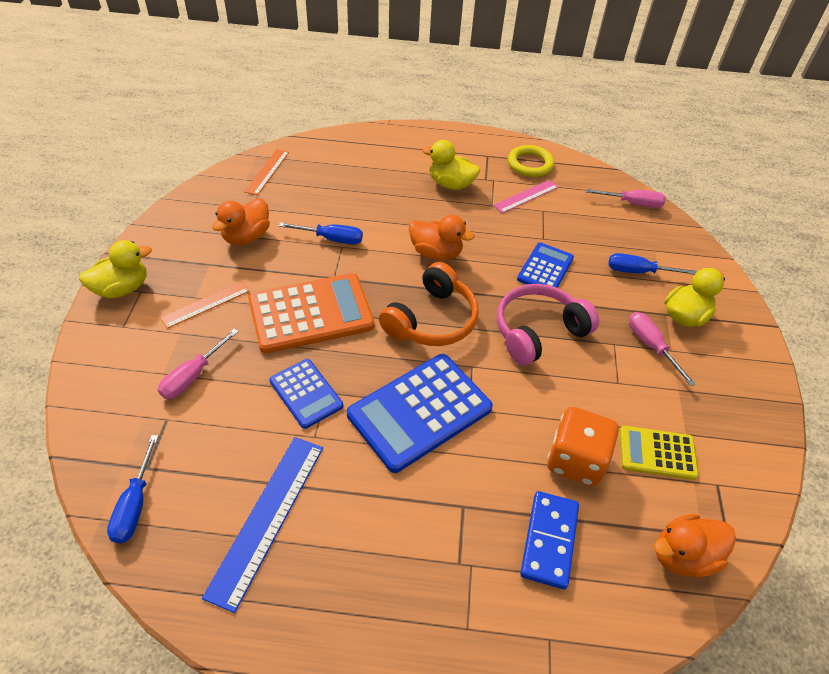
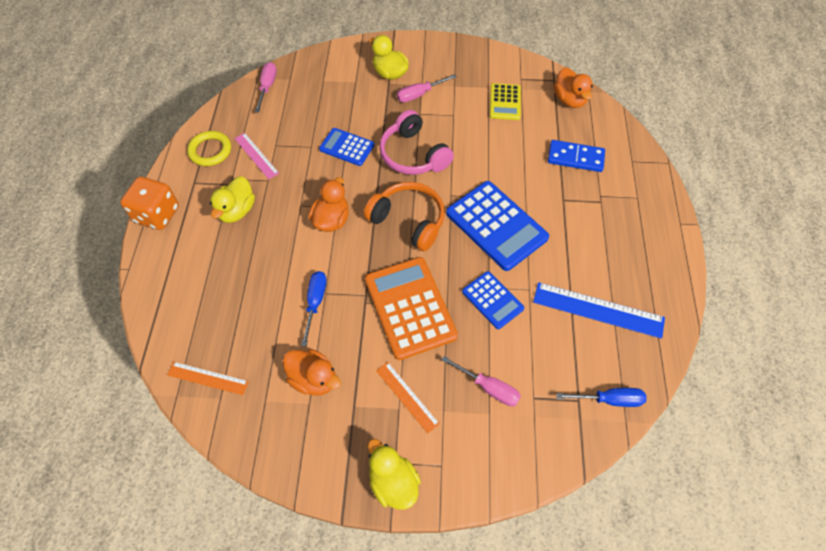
camera: 90 degrees left, 10 degrees up
(306, 393) = (492, 300): blue calculator -> blue calculator turned 90 degrees clockwise
(575, 460) = (518, 141): orange dice -> orange dice (157, 214)
(638, 271) = (347, 92): blue screwdriver -> none

